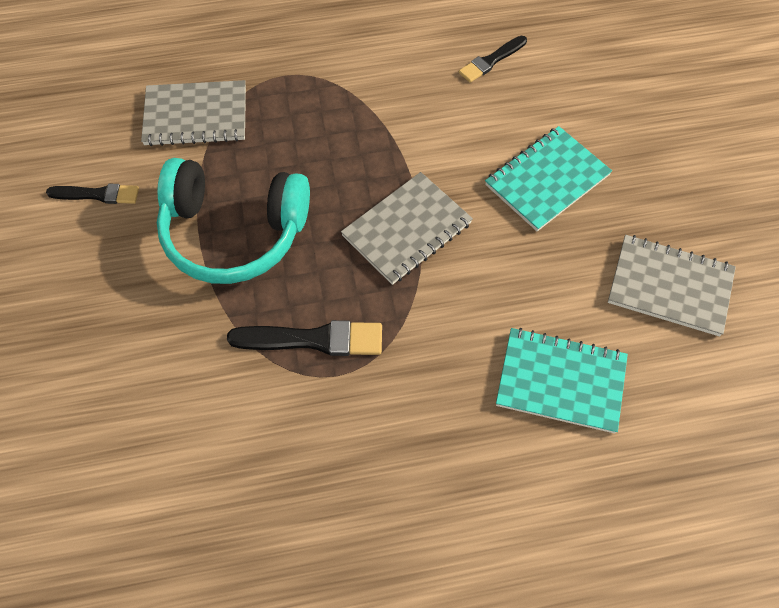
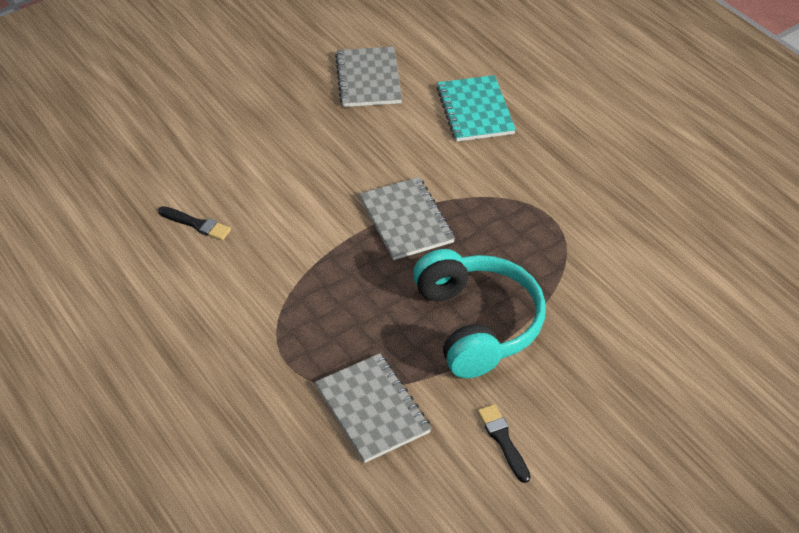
camera: 115 degrees left, 15 degrees down
(313, 339) = (534, 238): black brush -> none
(407, 229) = (406, 220): grey notebook -> grey notebook turned 45 degrees clockwise
(547, 180) = (311, 158): turquoise notebook -> none

